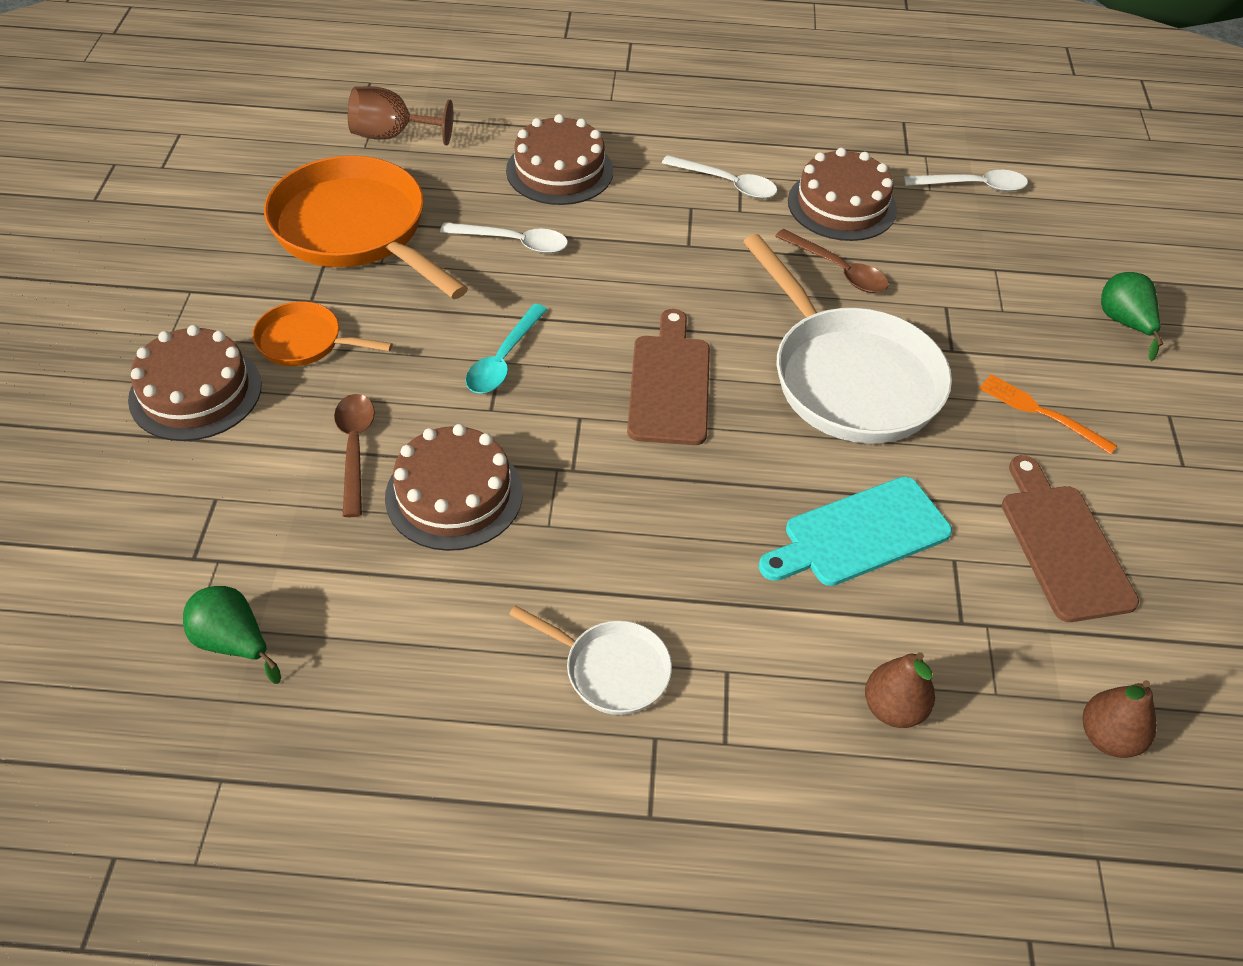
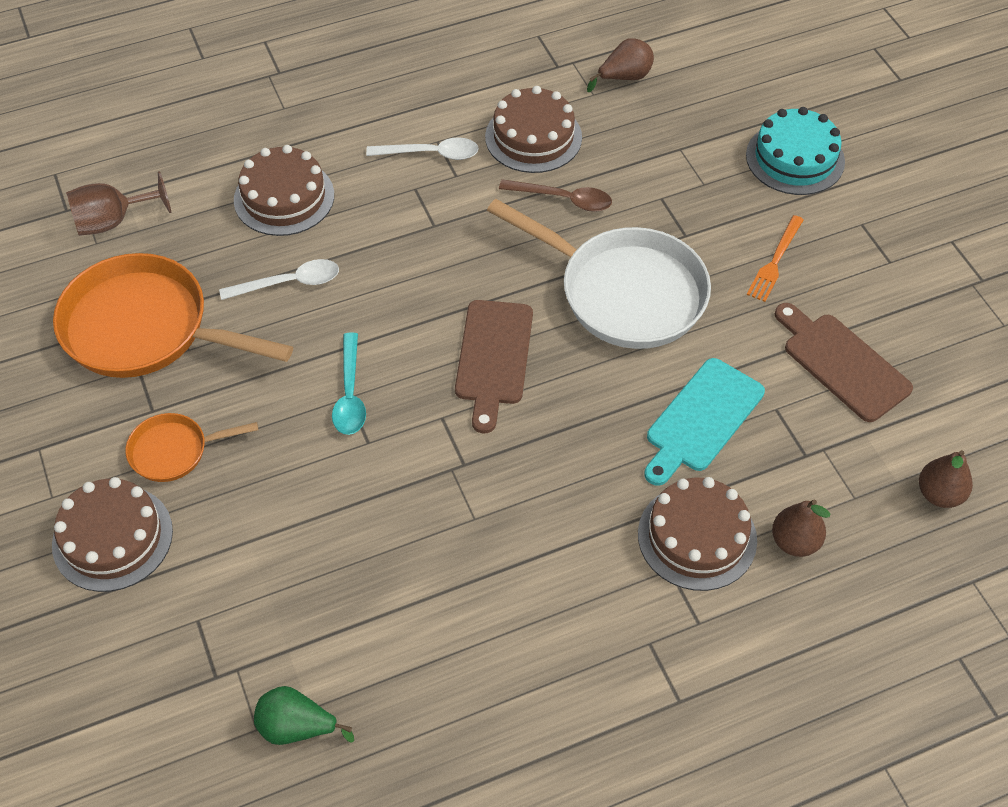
camera: 25 degrees left, 5 degrees up
(355, 449) = (281, 526): brown spoon -> none
(454, 495) = (386, 527): brown cake -> brown cake (697, 537)
(611, 670) = (589, 609): white pan -> none
(669, 384) = (493, 358): brown cutting board -> brown cutting board turned 150 degrees counterclockwise
(973, 186) = (624, 77): white spoon -> brown pear
(1041, 412) = (775, 261): orange fork -> orange fork turned 75 degrees counterclockwise
(1124, 323) = (795, 158): green pear -> turquoise cake

